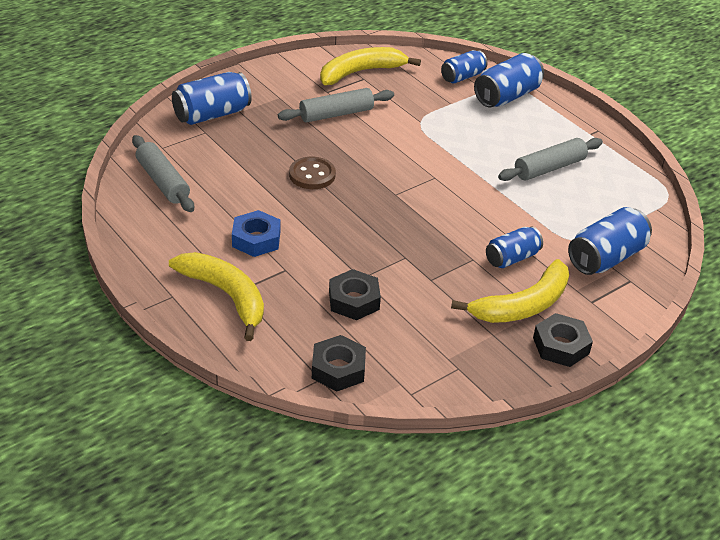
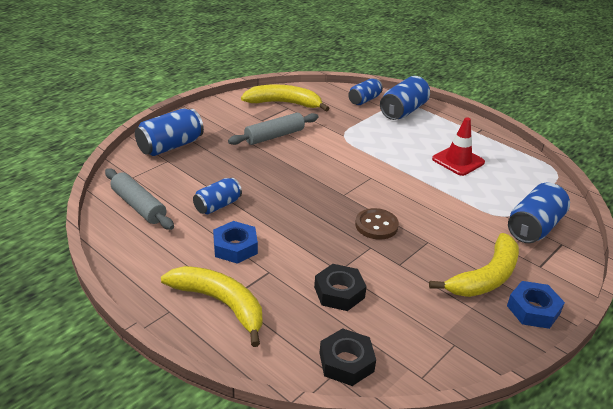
camera: 10 degrees left, 5 degrees down
(312, 175) = (269, 186): brown button -> brown button (376, 225)
(361, 72) = (284, 103): yellow banana -> yellow banana turned 45 degrees clockwise
(512, 258) = (459, 237): blue can -> blue can (217, 205)
(549, 168) = (458, 161): grey rolling pin -> red traffic cone
(561, 346) = (533, 310): black nut -> blue nut

